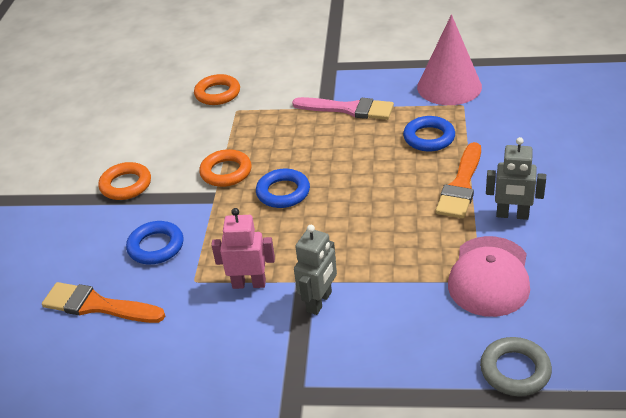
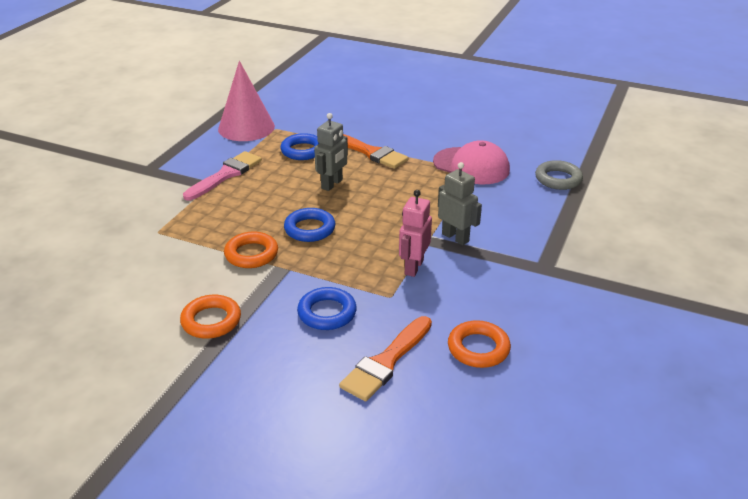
camera: 75 degrees left, 5 degrees down
(217, 93) = (114, 238): orange ring -> orange ring (478, 348)
(512, 215) = (417, 143): grey robot -> grey robot (332, 184)

